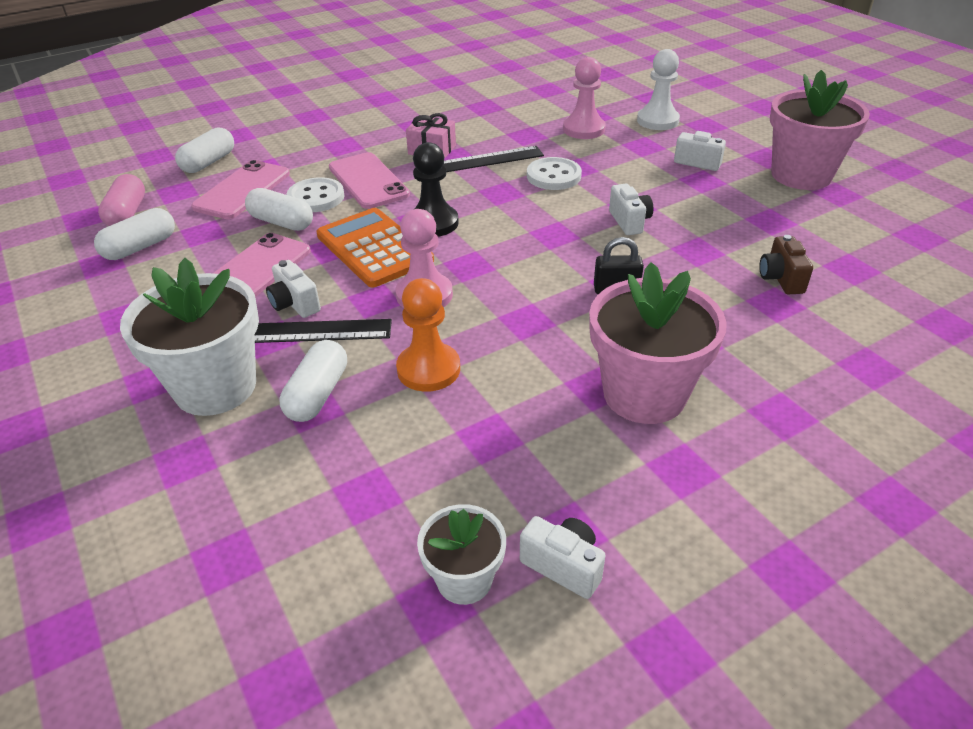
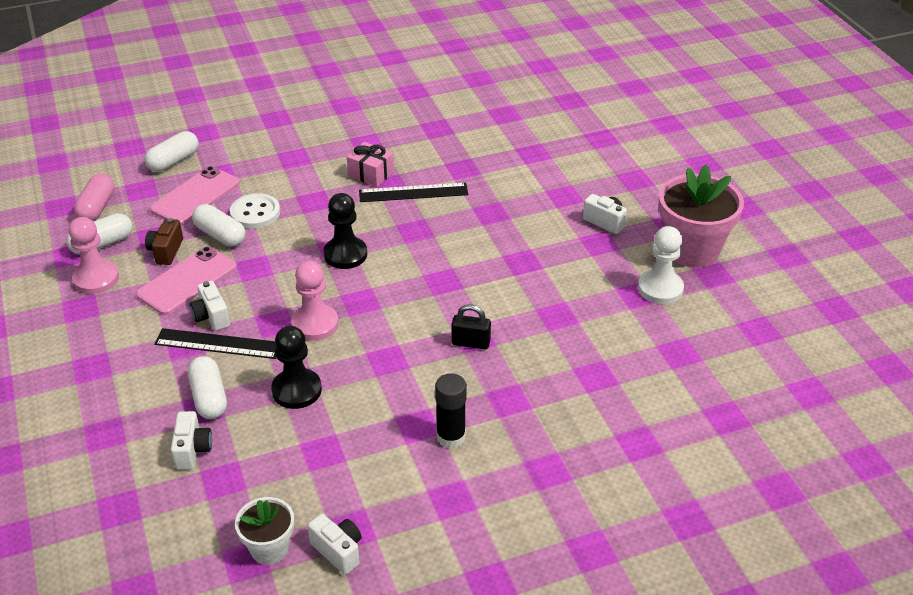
camera: 10 degrees right, 0 degrees up
(215, 387) = (137, 379): white flower pot -> none
(318, 394) = (209, 397): white capsule -> white capsule turned 45 degrees counterclockwise
(368, 181) = (304, 201): pink phone -> none
(374, 248) = (289, 273): orange calculator -> none
(428, 369) = (296, 390): orange pawn -> black pawn
(553, 176) = (468, 219): white button -> none
(583, 129) = (518, 169): pink pawn -> pink pawn (96, 279)
(629, 221) = (512, 277): white camera -> white camera (192, 450)
(644, 394) = (451, 437): pink flower pot -> black glue stick
(657, 121) = (592, 168): white pawn -> white pawn (660, 288)
(781, 279) = (612, 353): brown camera -> brown camera (166, 251)

